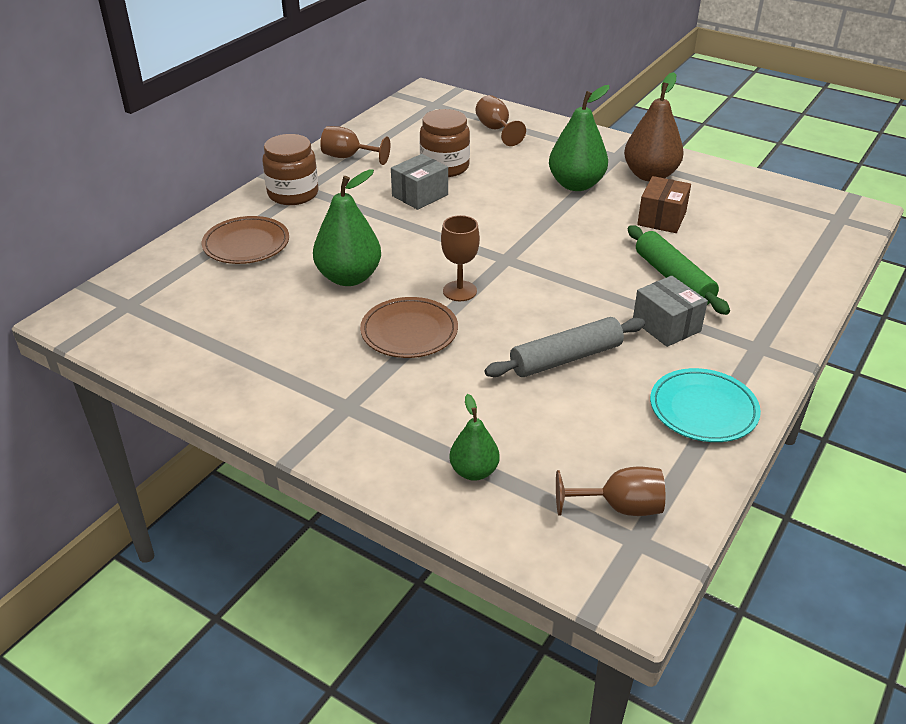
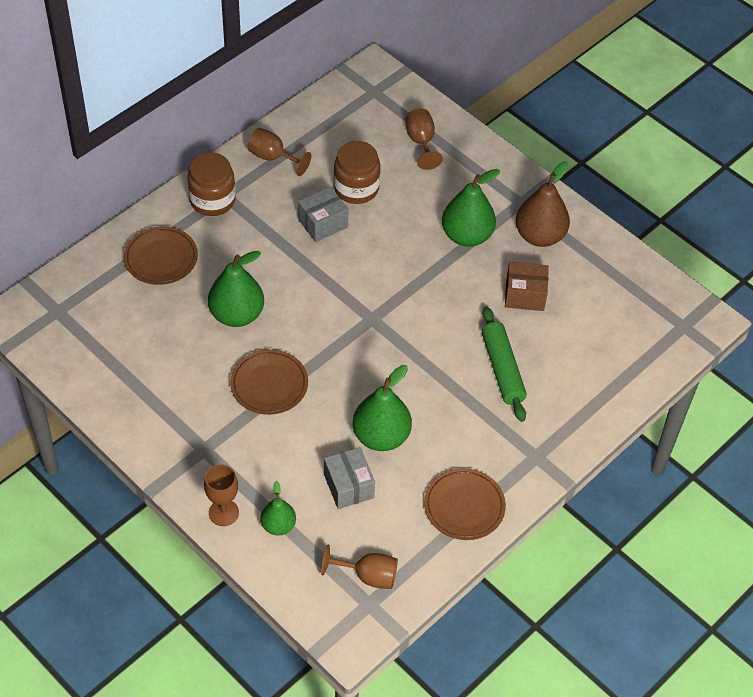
camera: 10 degrees right, 15 degrees up
(459, 291) = (322, 348): brown goblet -> brown goblet (223, 512)
(566, 358) = (381, 436): grey rolling pin -> green pear
(661, 218) = (525, 295): brown box -> brown box turned 60 degrees clockwise
(666, 326) = (473, 419): grey box -> grey box (348, 486)
(703, 410) = (464, 506): turquoise plate -> brown plate

